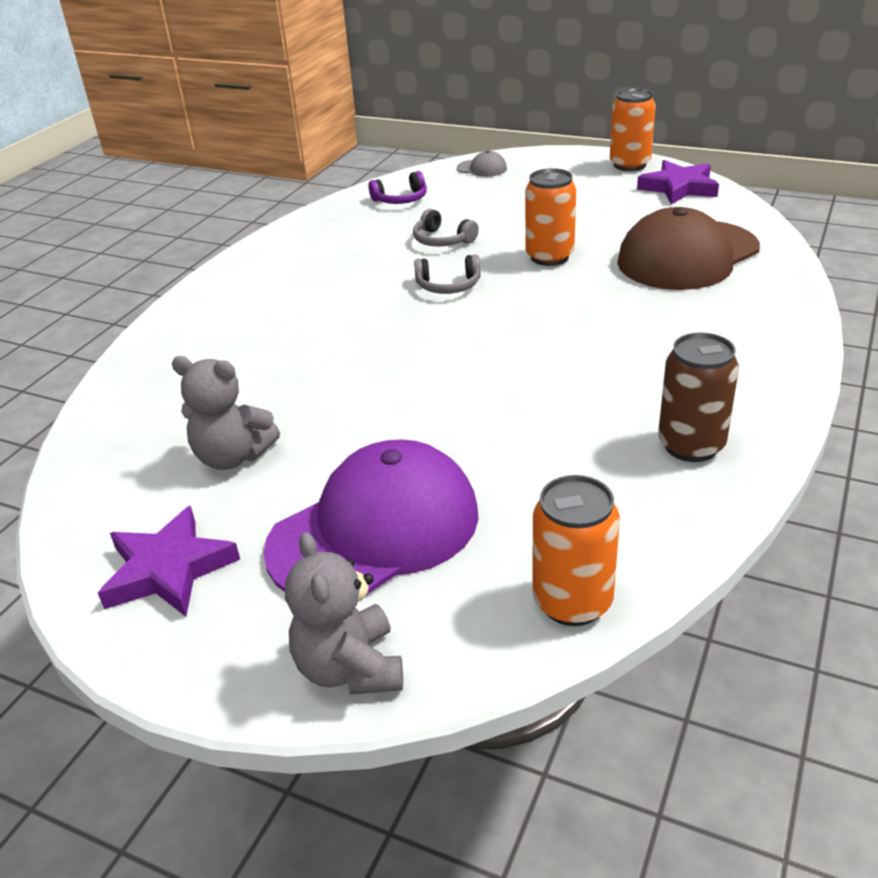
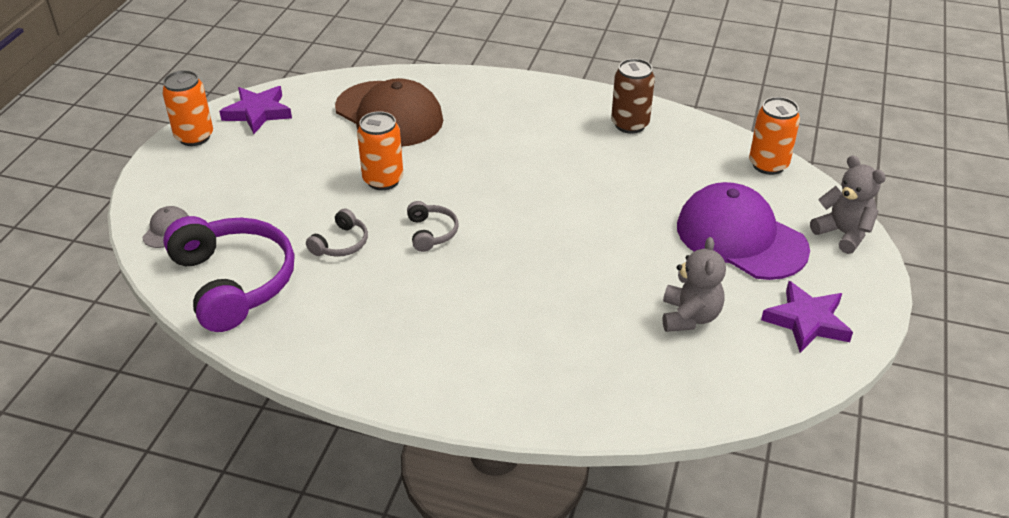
camera: 100 degrees left, 5 degrees up
(350, 668) = (843, 233): grey teddy bear -> grey teddy bear turned 105 degrees counterclockwise
(401, 199) = (234, 282): purple headphones -> purple headphones, size x2.20

